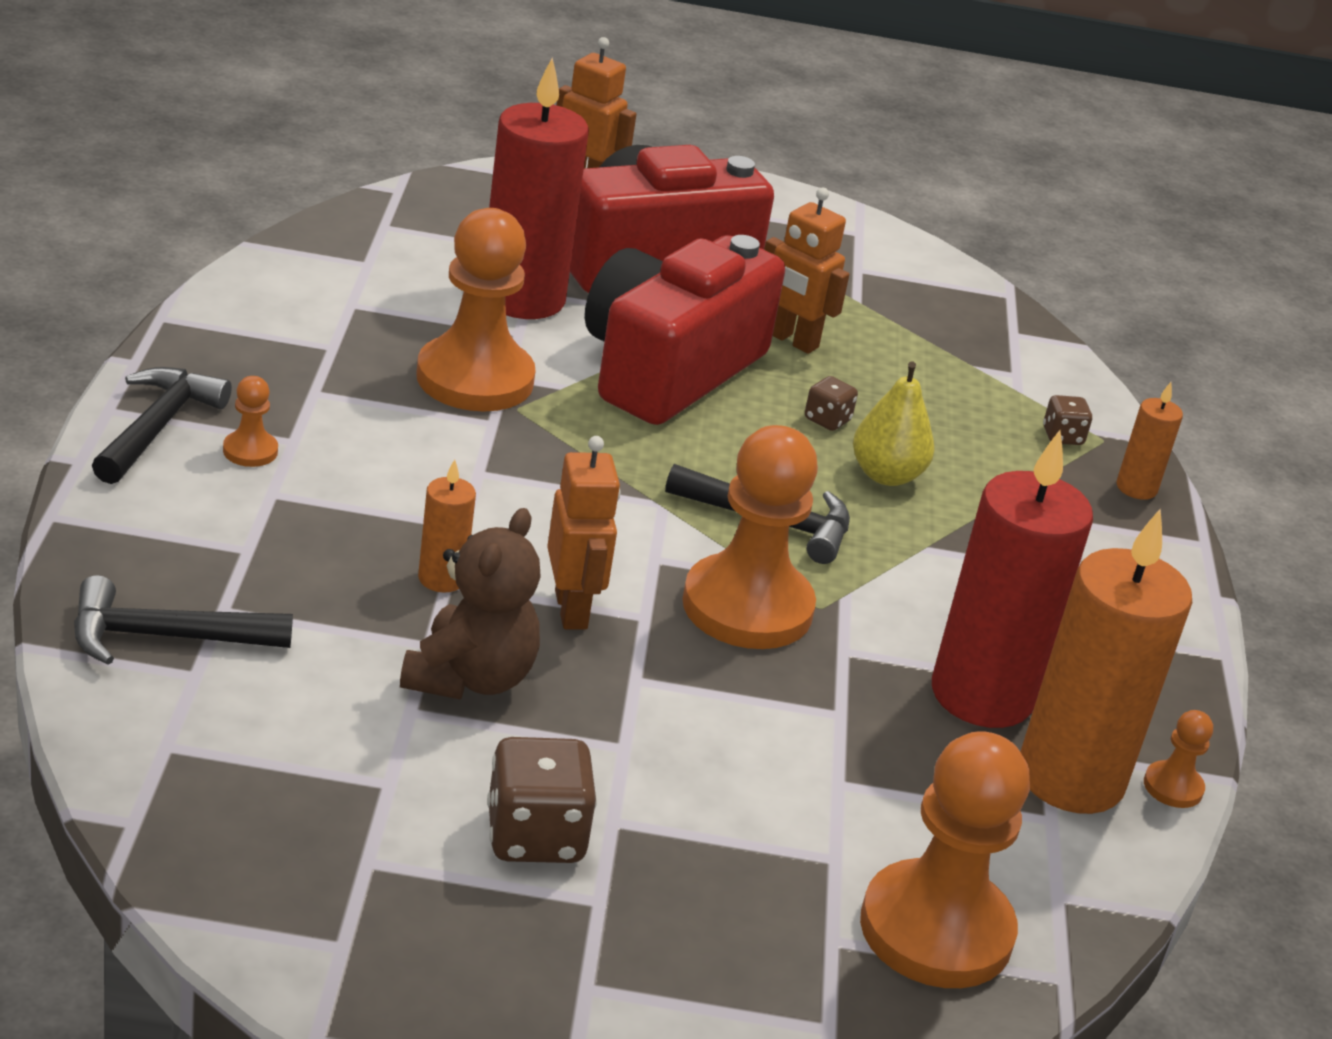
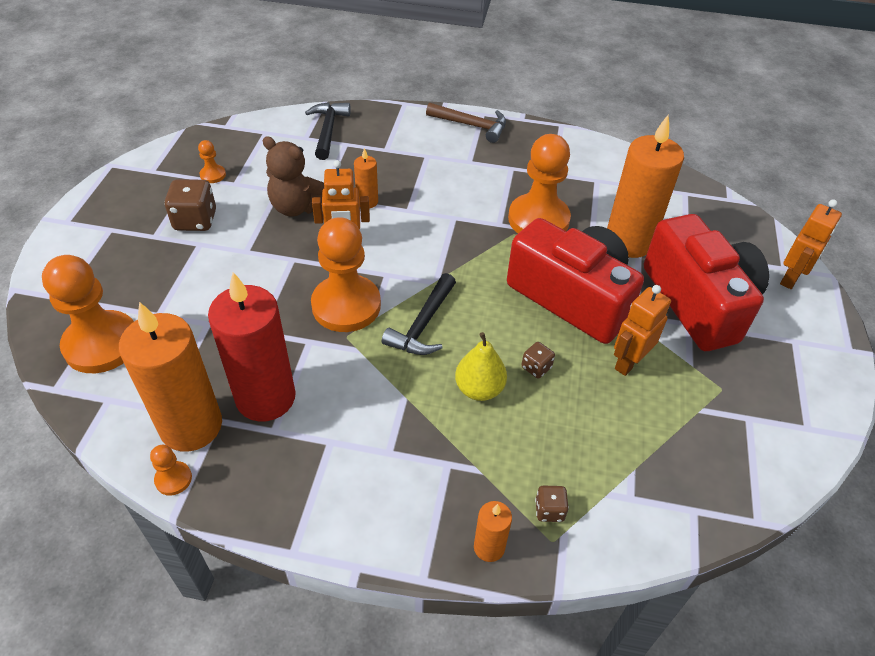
camera: 100 degrees right, 15 degrees up
(158, 426) = (472, 126): black hammer -> brown hammer
(250, 451) = (458, 149): orange pawn -> orange pawn (213, 175)
(522, 299) = (629, 241): red candle -> orange candle

